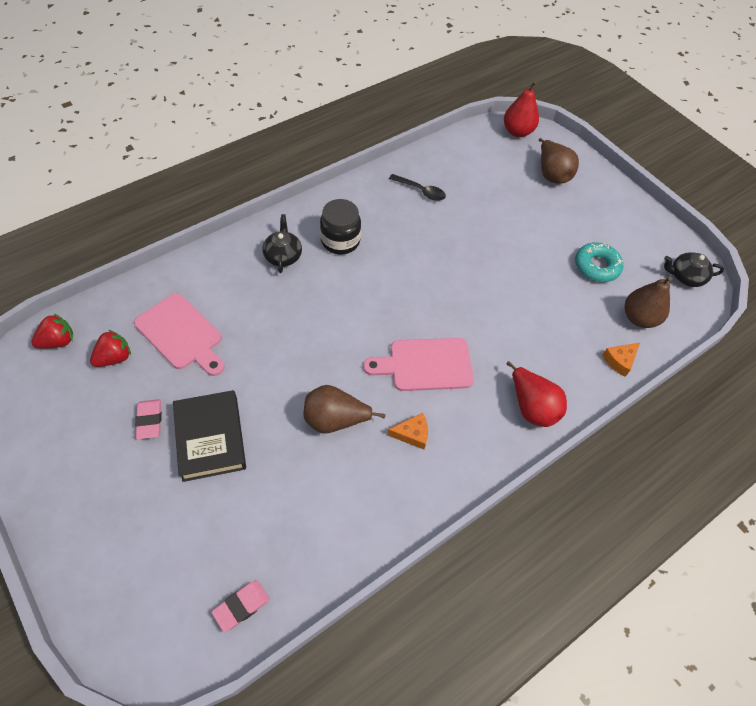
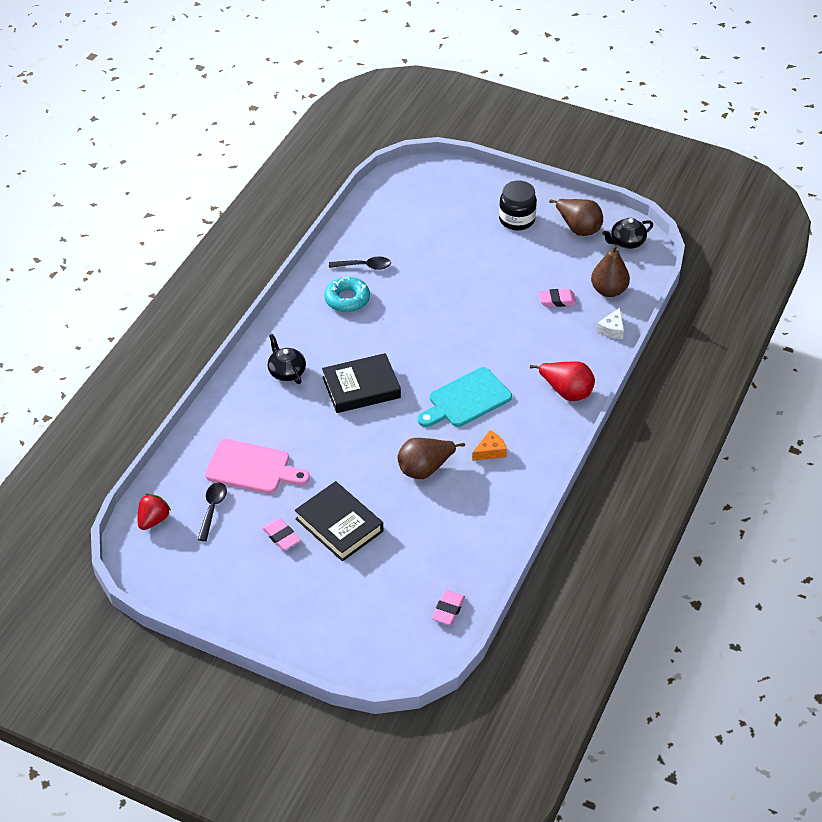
camera: 25 degrees left, 10 degrees down
(114, 358) = (212, 509): red strawberry -> black spoon
(336, 303) = (361, 387): none -> black book
(340, 241) = (326, 338): black jar -> black jar (516, 220)
(425, 365) = (466, 400): pink cutting board -> turquoise cutting board
(517, 132) = (412, 176): red pear -> none
(552, 174) = (467, 202): brown pear -> brown pear (578, 228)
(580, 304) = (557, 300): none -> pink eraser
(596, 266) = (552, 265): turquoise donut -> turquoise donut (347, 299)
(619, 361) = (612, 329): orange cheese -> white cheese

